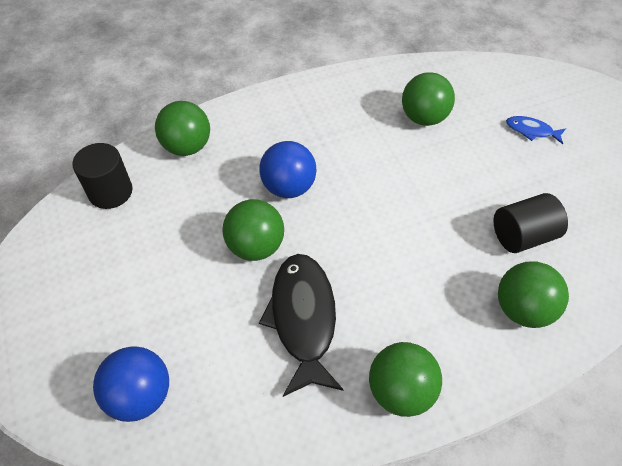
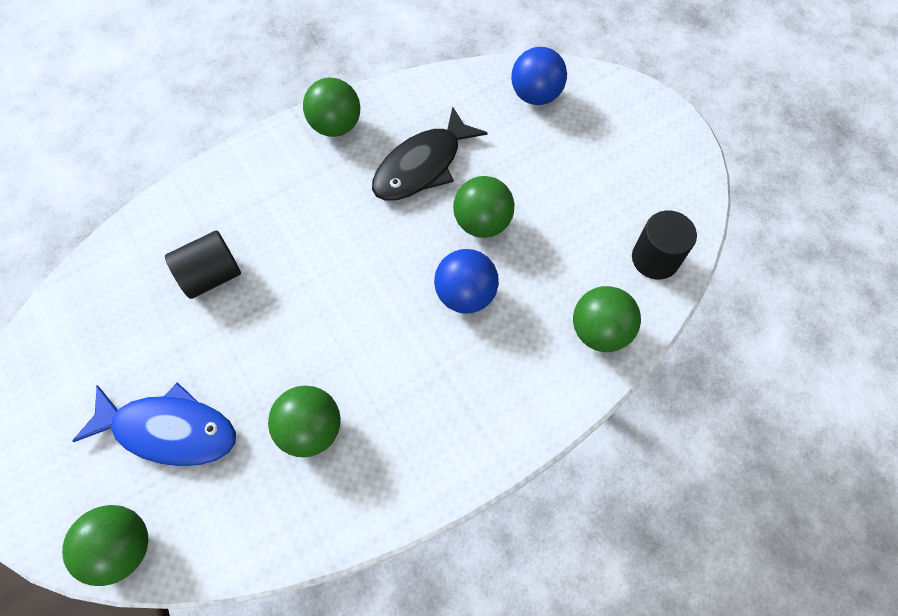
camera: 170 degrees right, 10 degrees up
(303, 319) = (422, 166): black fish -> black fish turned 60 degrees clockwise
(522, 309) = (226, 202): green ball -> green ball (123, 547)
(531, 131) = (169, 430): blue fish -> blue fish, size x2.06

